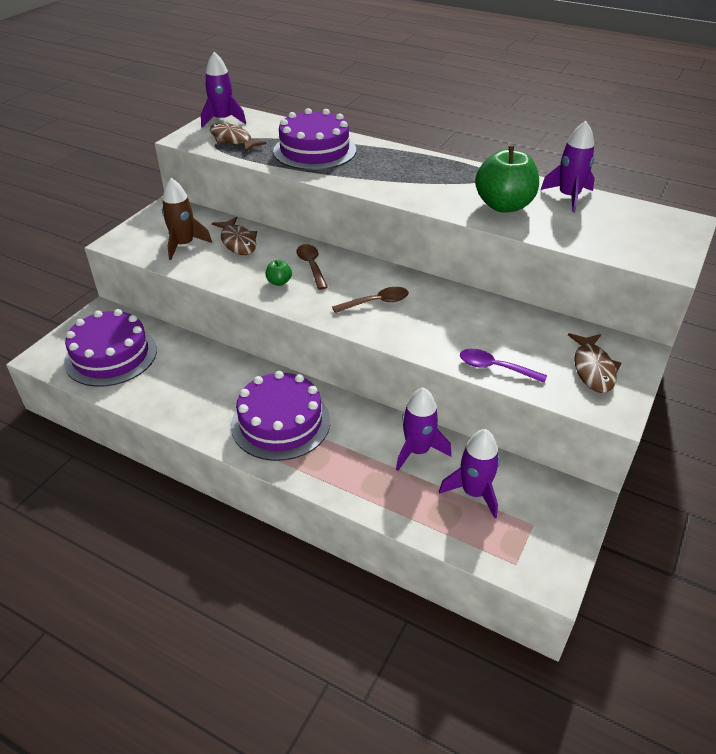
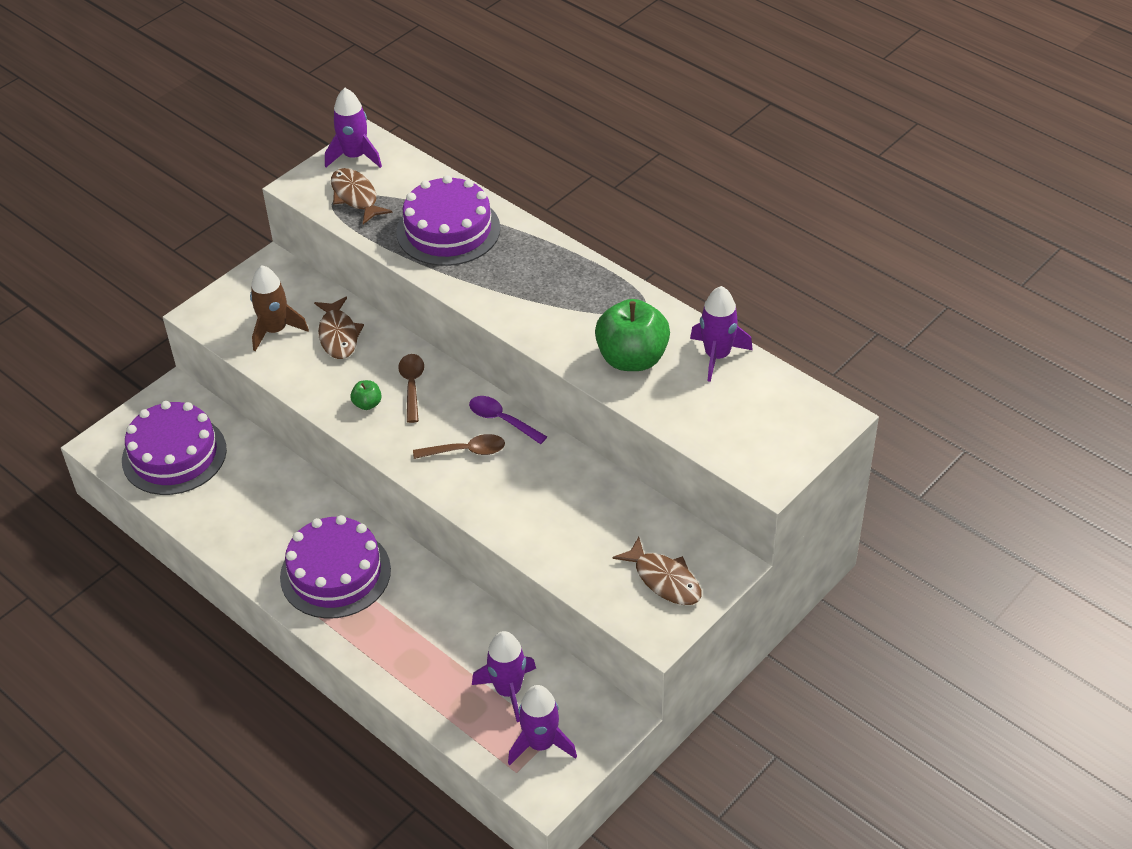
camera: 15 degrees right, 5 degrees up
(418, 451) = (469, 633): purple rocket -> purple rocket (541, 744)
(495, 368) = (558, 559): purple spoon -> purple spoon (502, 420)
(593, 369) = (664, 580): brown fish -> brown fish turned 60 degrees counterclockwise

